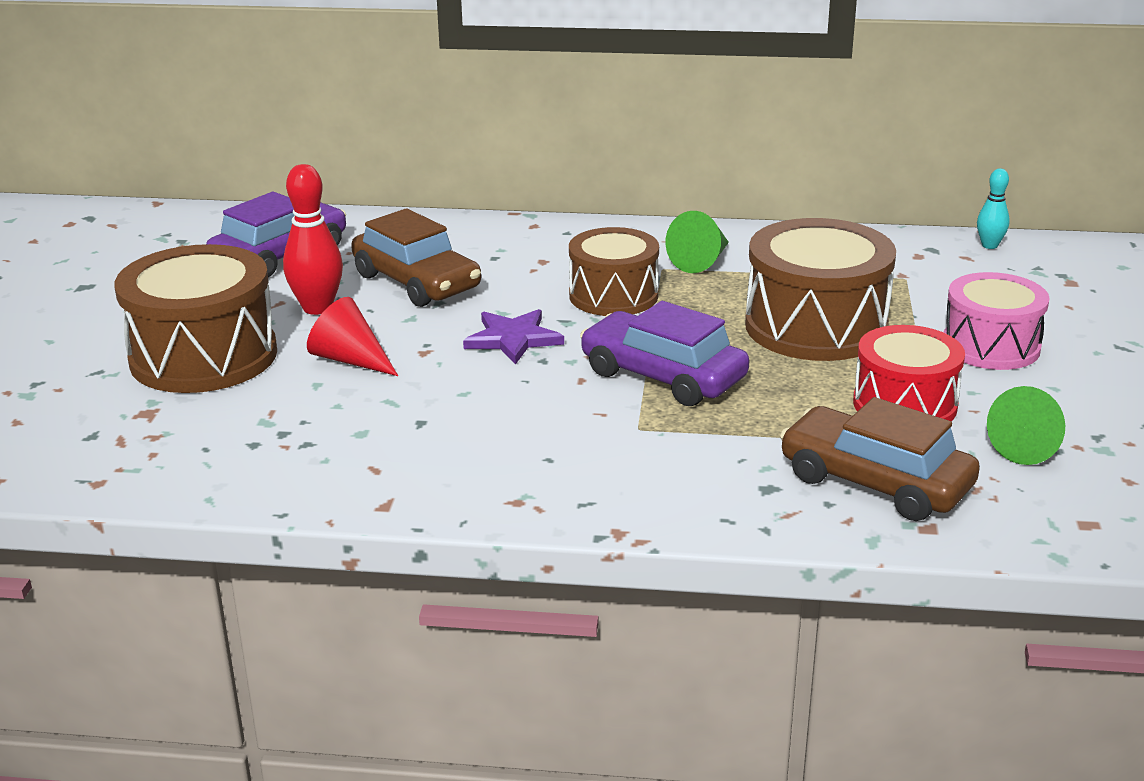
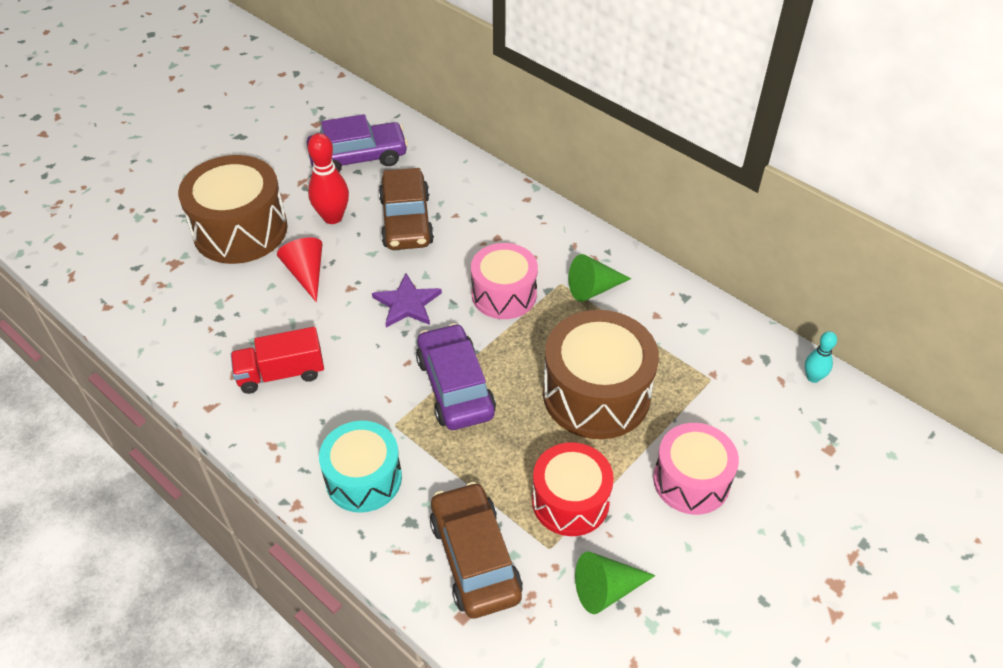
camera: 35 degrees right, 20 degrees up
(439, 444) = (281, 373): none -> red truck
(613, 296) = (504, 294): brown drum -> pink drum
(666, 480) = (363, 478): none -> turquoise drum

